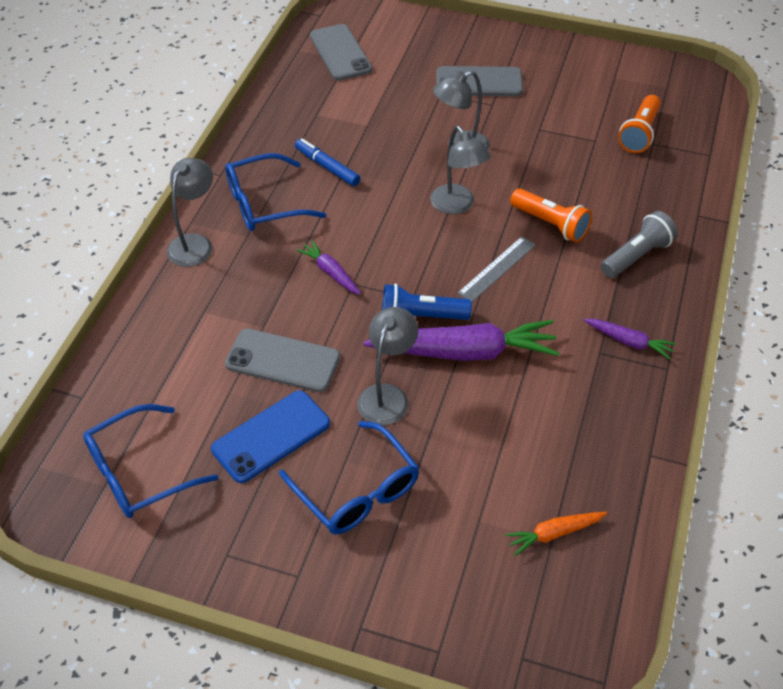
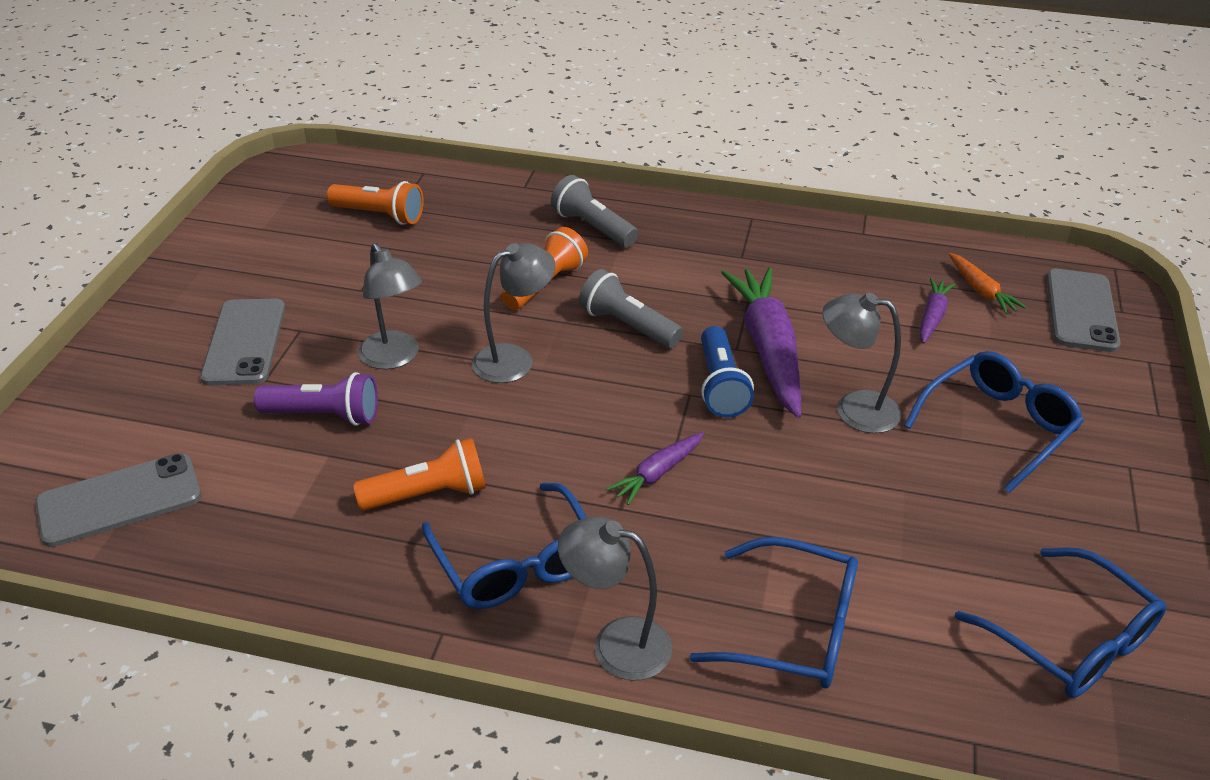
camera: 95 degrees left, 10 degrees down
(185, 325) = (794, 629): none -> blue glasses
(271, 436) = (955, 508): blue phone -> none
(283, 360) = (829, 509): grey phone -> grey phone (1081, 310)
(327, 167) = (428, 494): blue marker -> orange flashlight
(403, 121) = (324, 415): none -> purple flashlight
(497, 269) = (627, 325): grey ruler -> grey flashlight
(629, 342) = (722, 238): purple carrot -> purple carrot (932, 316)

